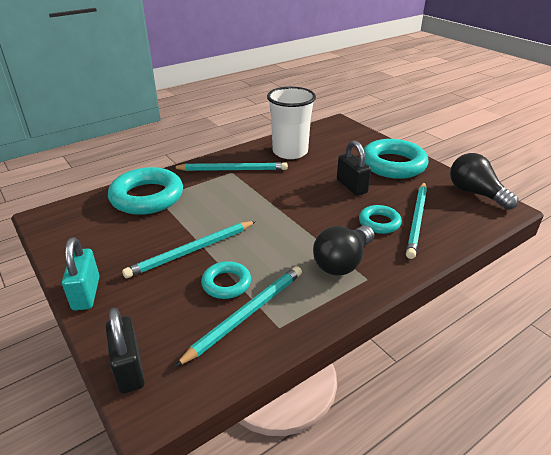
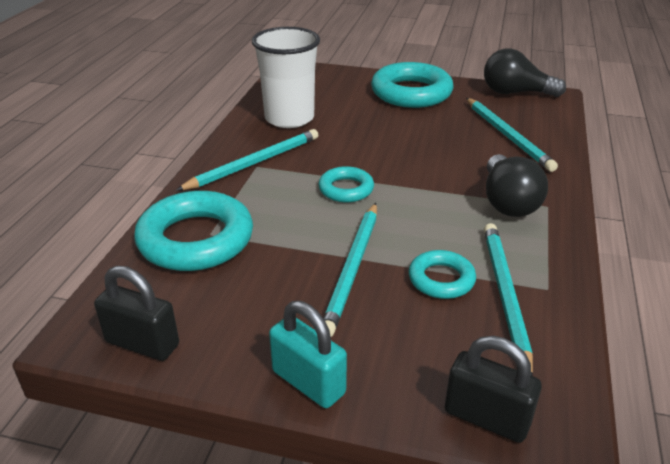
camera: 40 degrees left, 0 degrees up
(351, 186) = (407, 129): black padlock -> black padlock (142, 343)
(379, 223) = (482, 152): turquoise ring -> turquoise ring (346, 189)

